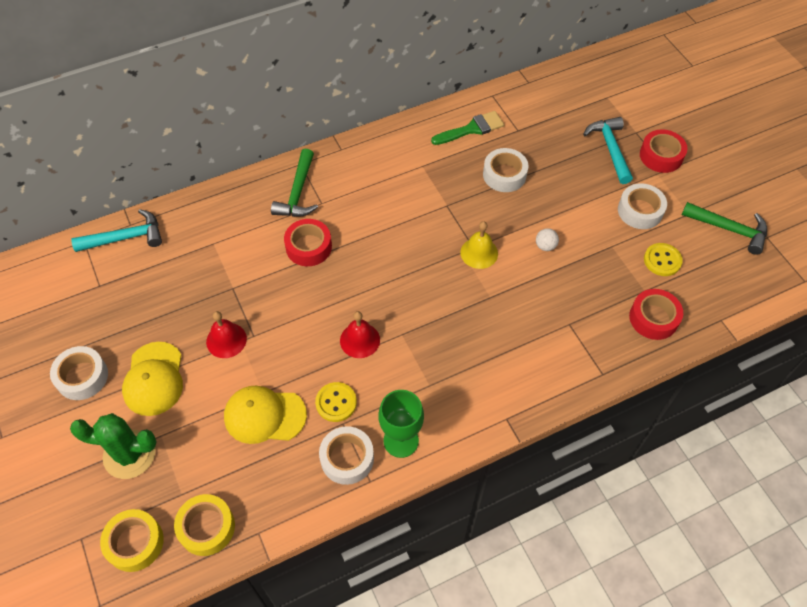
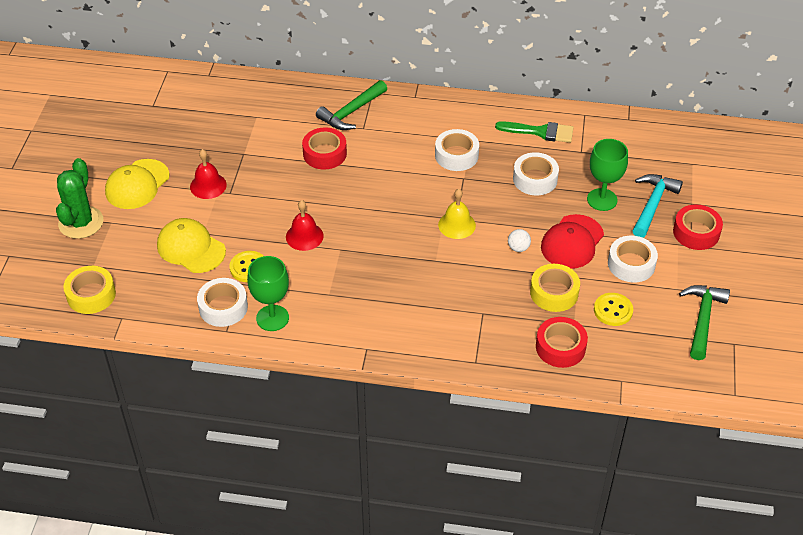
camera: 35 degrees right, 10 degrees down
(82, 377) = (92, 158): white tape -> white tape (456, 155)
(125, 237) = (197, 82): turquoise hammer -> none
(129, 454) = (81, 222): green cactus -> green cactus turned 60 degrees clockwise
(135, 543) = (39, 277): yellow tape -> yellow tape (554, 293)
(570, 165) = (602, 199): none -> green goblet
(581, 216) = (572, 242): none -> red cap
(729, 229) = (702, 319): green hammer -> green hammer turned 135 degrees counterclockwise

